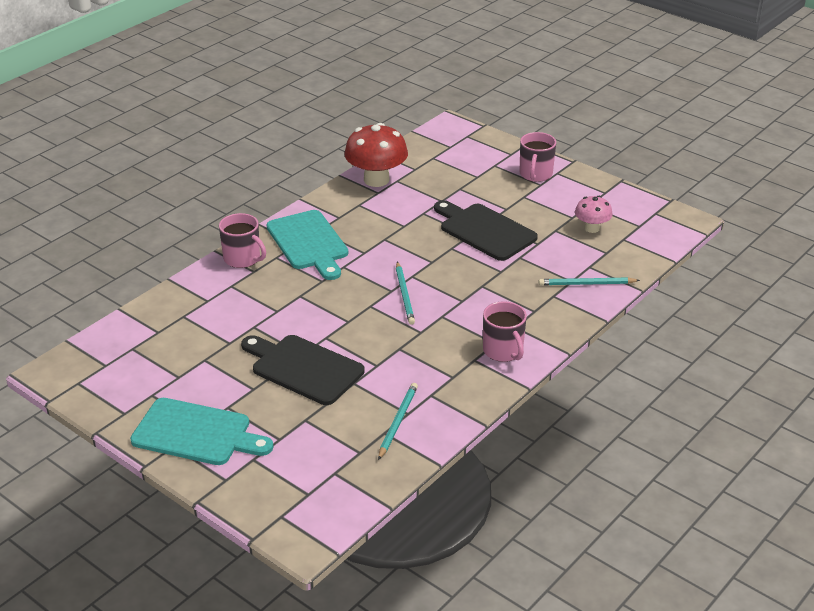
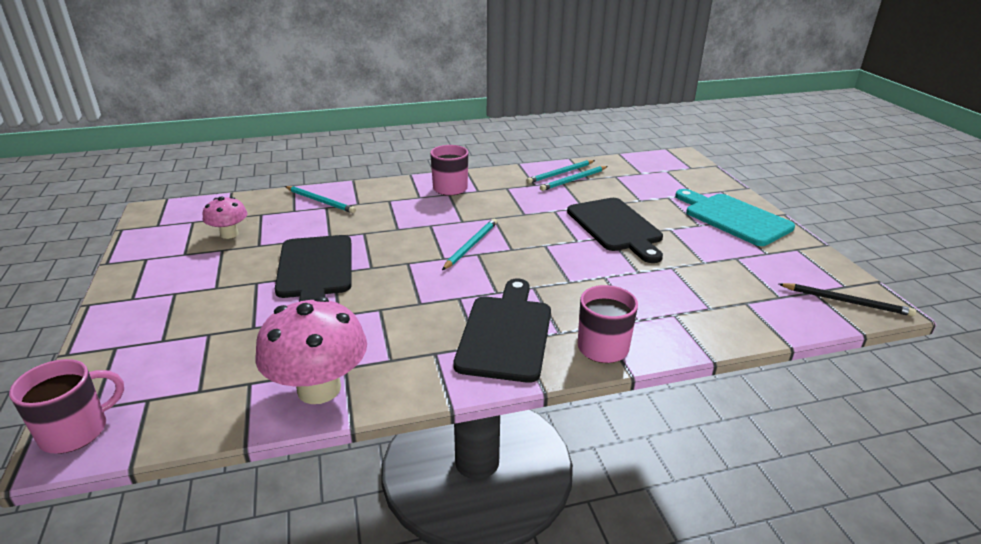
camera: 145 degrees left, 5 degrees down
(77, 365) = (846, 301): none -> black pencil
(309, 243) = (506, 333): turquoise cutting board -> black cutting board
(376, 180) = (319, 389): red mushroom -> pink mushroom
(422, 427) = (560, 173): none -> turquoise pencil
(535, 174) = (153, 306): pink mug -> pink mug (76, 431)

